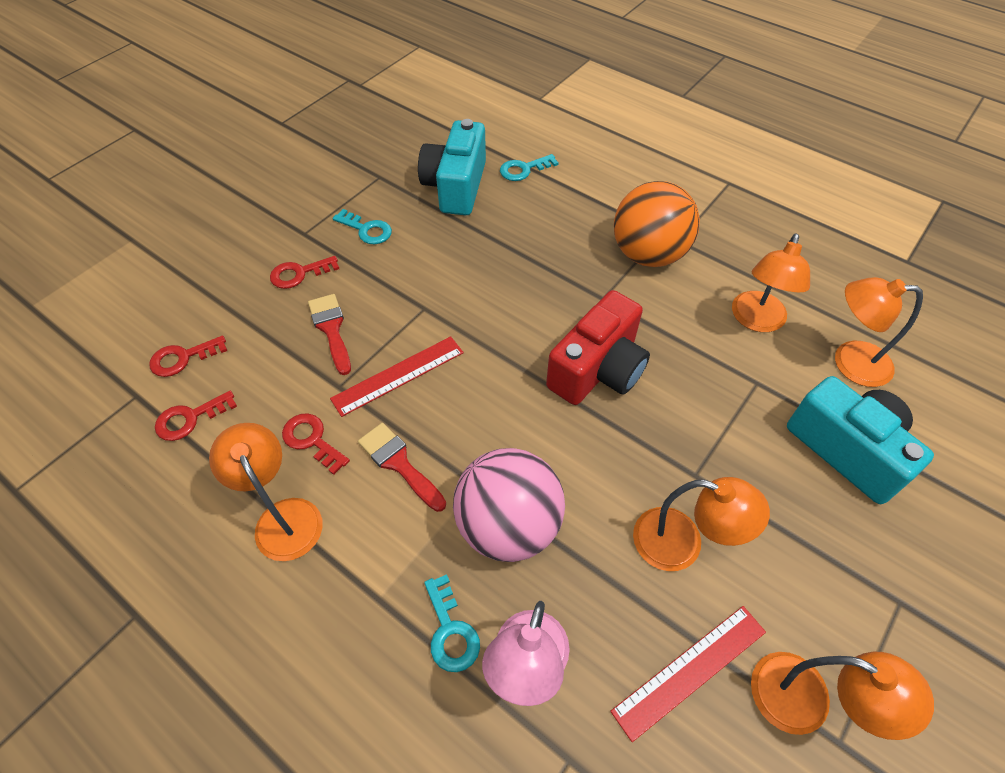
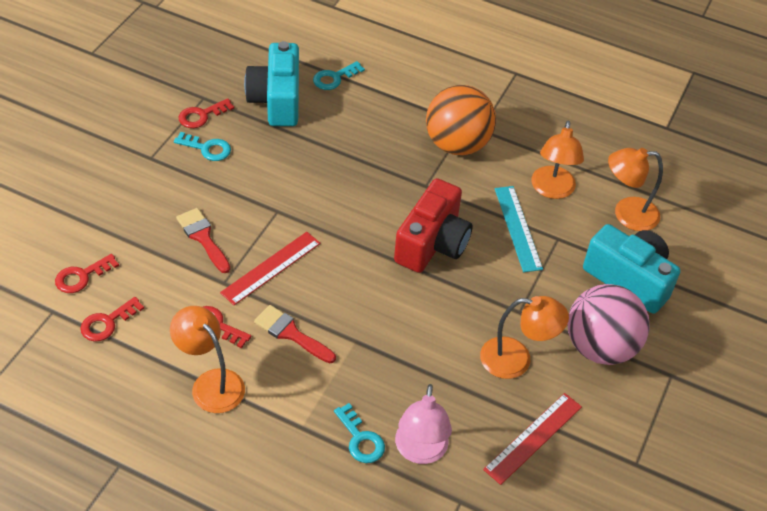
camera: 15 degrees left, 5 degrees down
(299, 274) = (159, 194): red key -> red key (201, 115)
(508, 525) = (386, 365): pink ball -> pink ball (600, 347)
(707, 363) = (517, 228): none -> turquoise ruler
(806, 701) = (613, 444): orange lamp -> none

